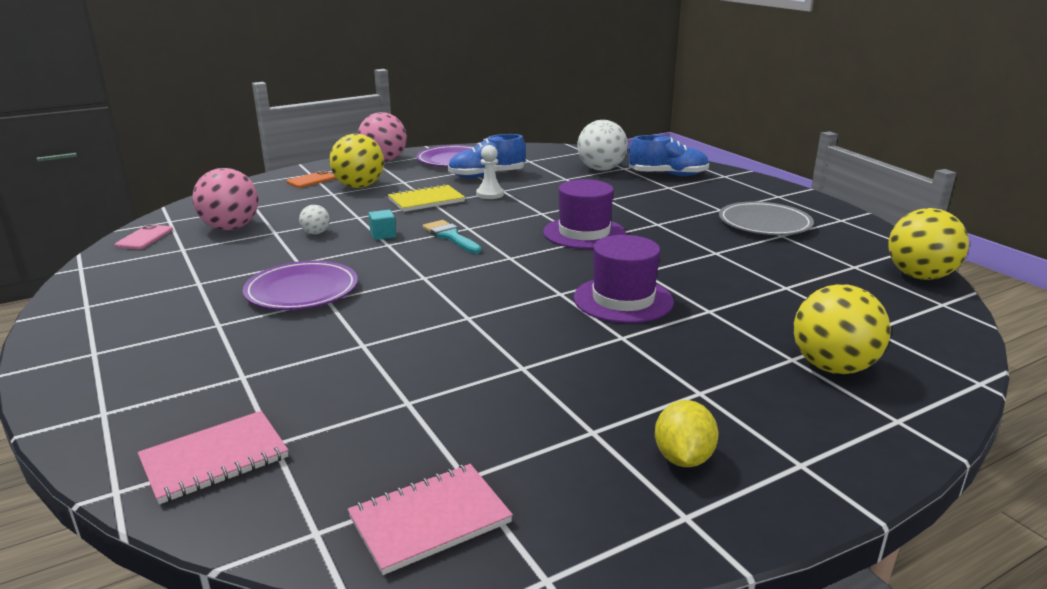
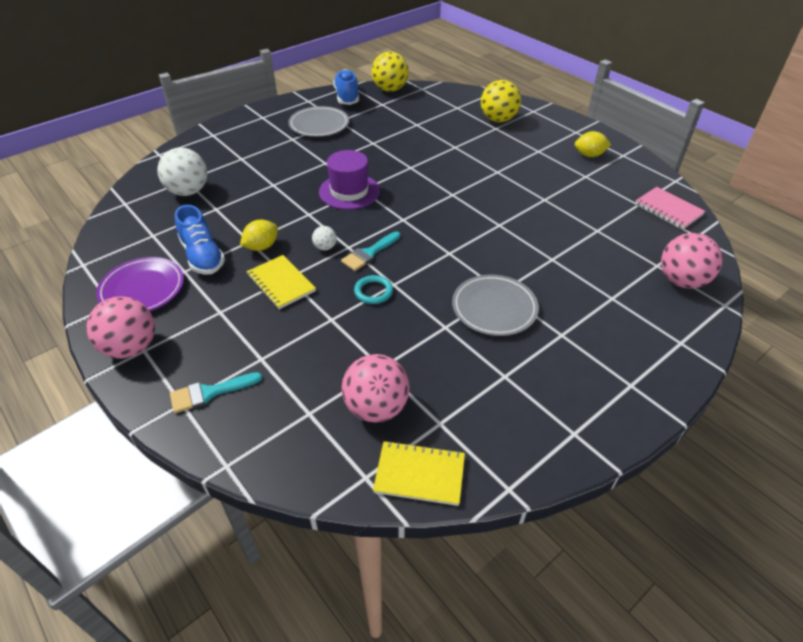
camera: 100 degrees left, 20 degrees up
(144, 237) = (419, 474): pink phone -> yellow notebook
(215, 459) = (681, 281): pink notebook -> pink ball
(302, 291) = (494, 308): purple plate -> grey plate
(312, 180) = (209, 393): orange phone -> turquoise brush
(316, 233) = (378, 336): white ball -> white ball (325, 247)
(359, 186) = (235, 343): yellow ball -> none
(383, 235) = (373, 292): turquoise cube -> turquoise ring
(490, 194) = (261, 247): white pawn -> yellow lemon
(623, 300) = (452, 172): purple hat -> none
(668, 175) = (209, 159): blue shoe -> blue shoe (347, 97)

